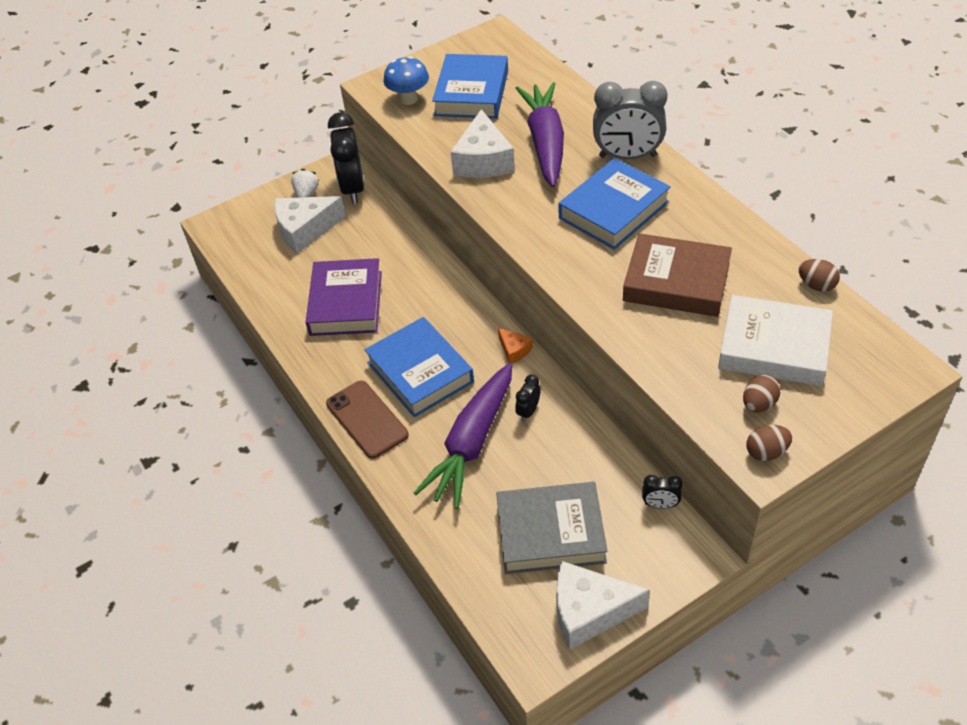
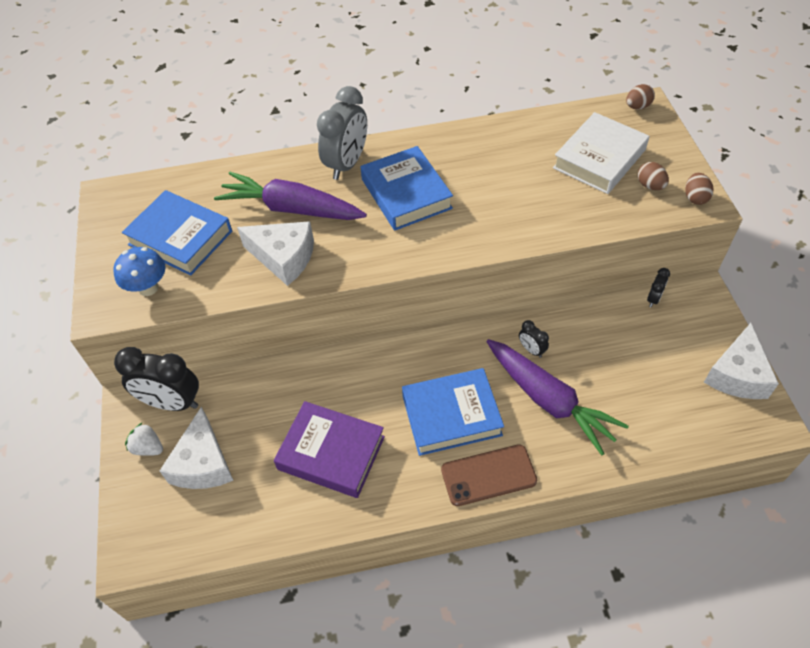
camera: 70 degrees left, 5 degrees up
(514, 350) = (460, 338): orange cheese -> none
(550, 533) = (659, 375): grey book -> none
(676, 282) = (508, 185): brown book -> none
(816, 285) = (550, 117): brown egg -> brown egg (637, 106)

